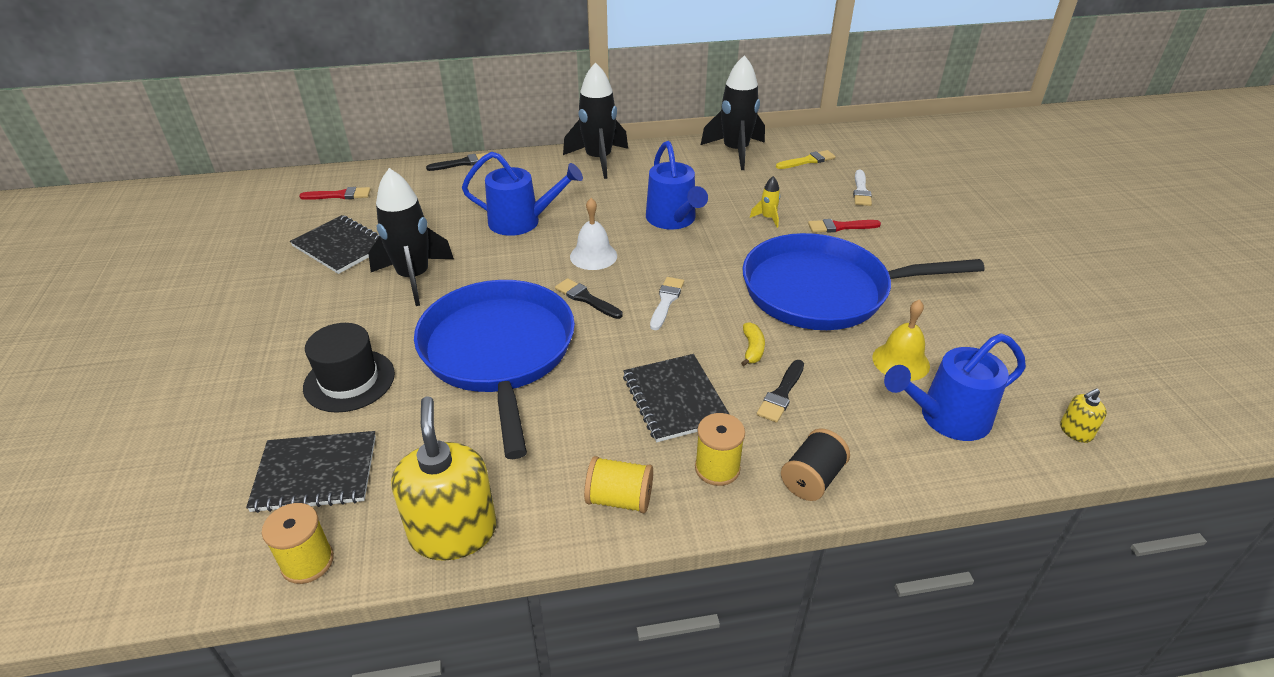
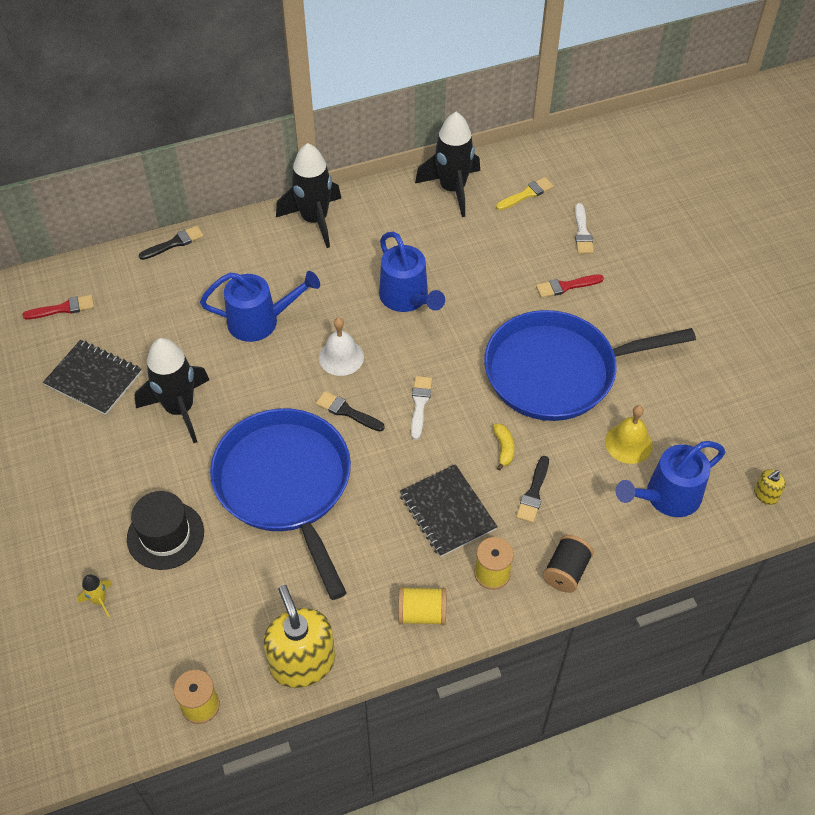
camera: 10 degrees left, 15 degrees up
(316, 473) = (174, 629): black notebook -> none
(767, 218) = (497, 283): yellow rocket -> yellow rocket (99, 600)

